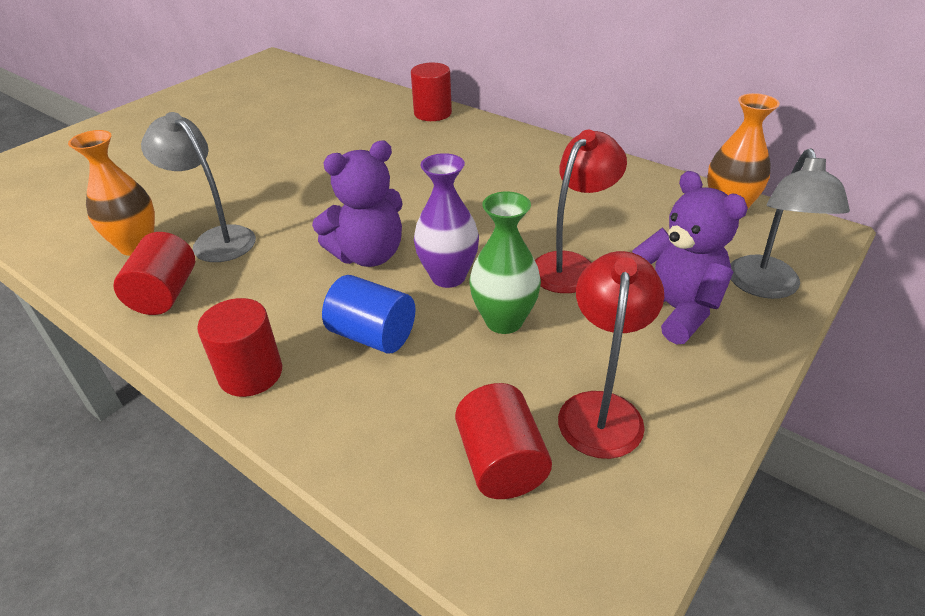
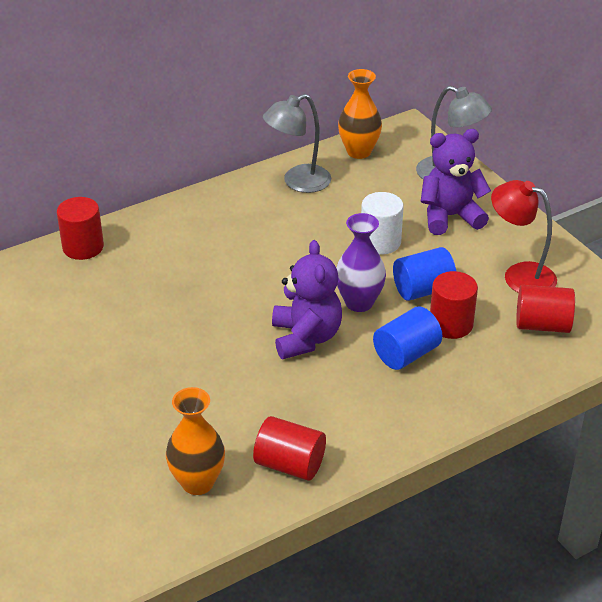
camera: 70 degrees left, 0 degrees up
(216, 239) = (222, 426): grey lamp -> grey lamp (298, 182)
(251, 373) = (417, 421): red cylinder -> red cylinder (451, 324)
(504, 321) = (423, 290): green vase -> blue cylinder
(571, 265) = (380, 242): red lamp -> white cylinder

